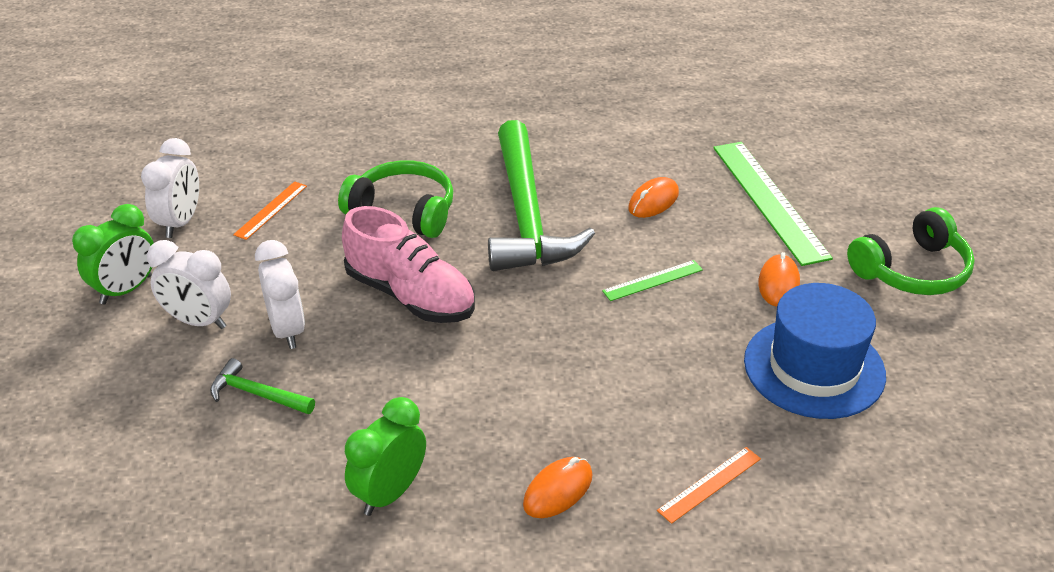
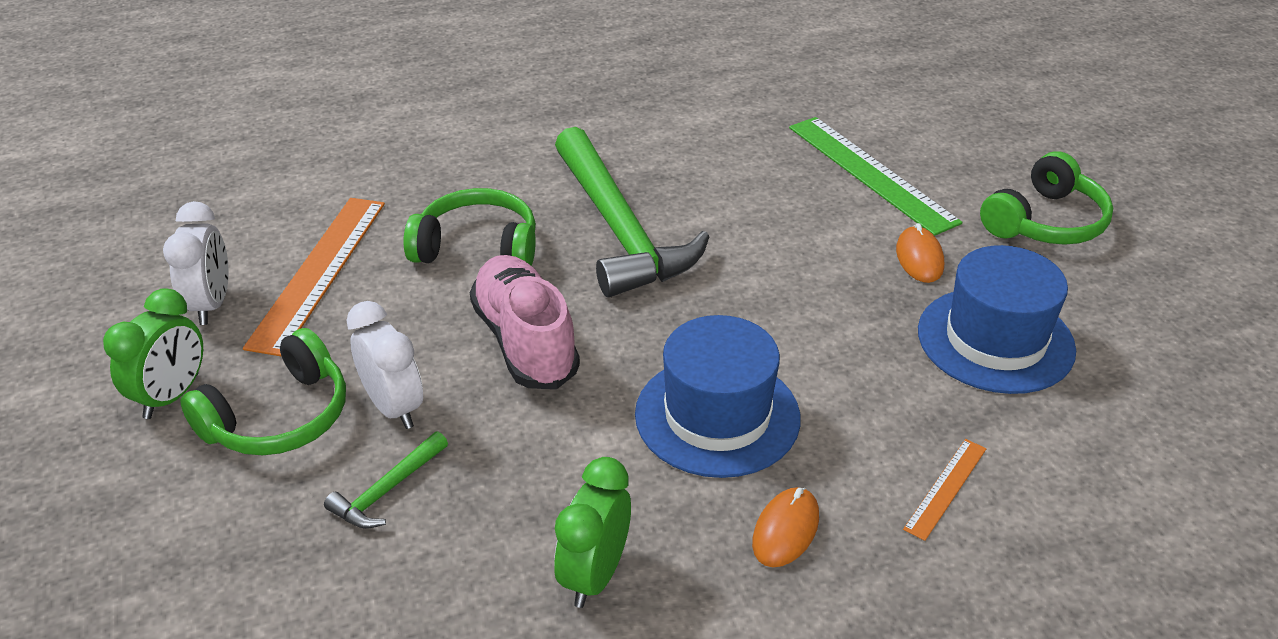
camera: 15 degrees left, 0 degrees up
(198, 321) = (279, 417): white clock -> green headphones
(257, 394) = (387, 490): green hammer -> green hammer turned 60 degrees counterclockwise
(271, 210) = (318, 272): orange ruler -> orange ruler, size x2.06
(410, 295) = (525, 341): pink shoe -> pink shoe turned 135 degrees counterclockwise
(542, 386) = (717, 416): none -> blue hat
(653, 201) = (751, 193): orange mouse -> none
(653, 280) = (787, 277): green ruler -> none

